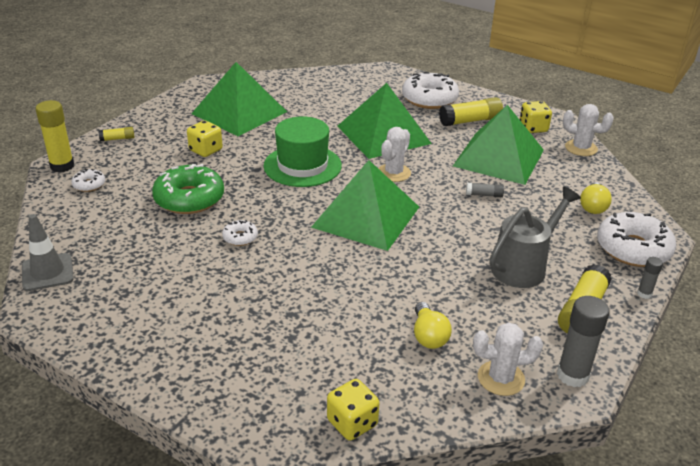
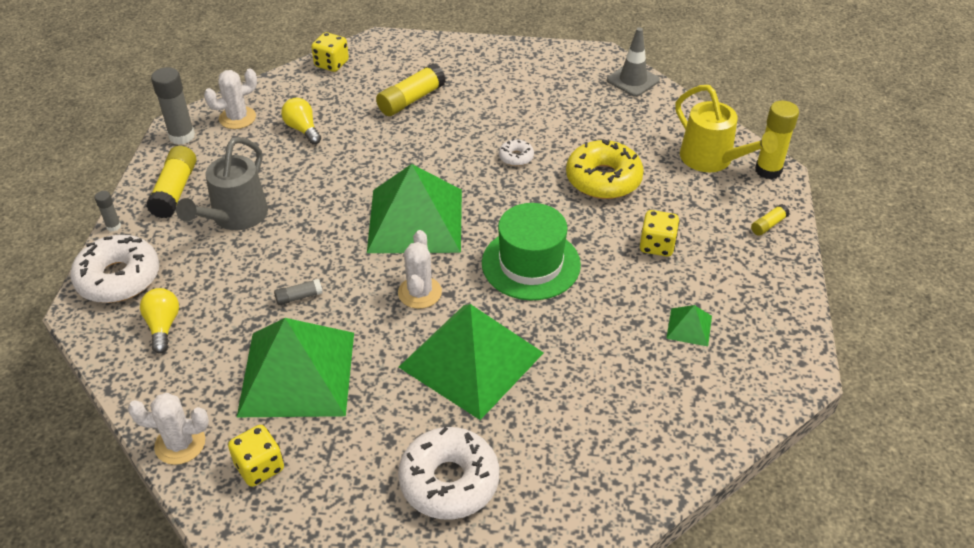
camera: 155 degrees right, 10 degrees up
(89, 185) = (712, 160): white donut -> yellow watering can
(189, 199) = (603, 179): green donut -> yellow donut
(239, 112) = (689, 327): green pyramid -> green pyramid, size x0.41
(470, 121) = (362, 445): yellow glue stick -> yellow glue stick (411, 100)

